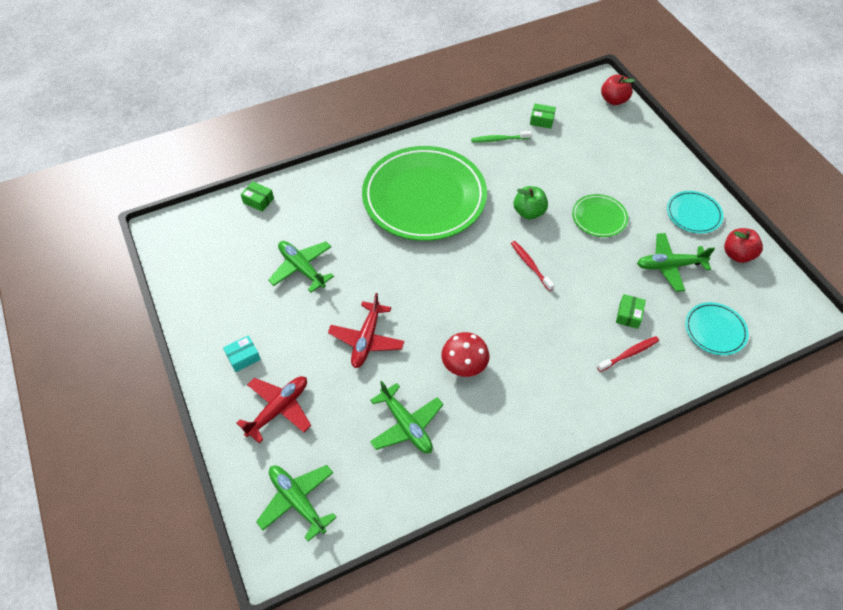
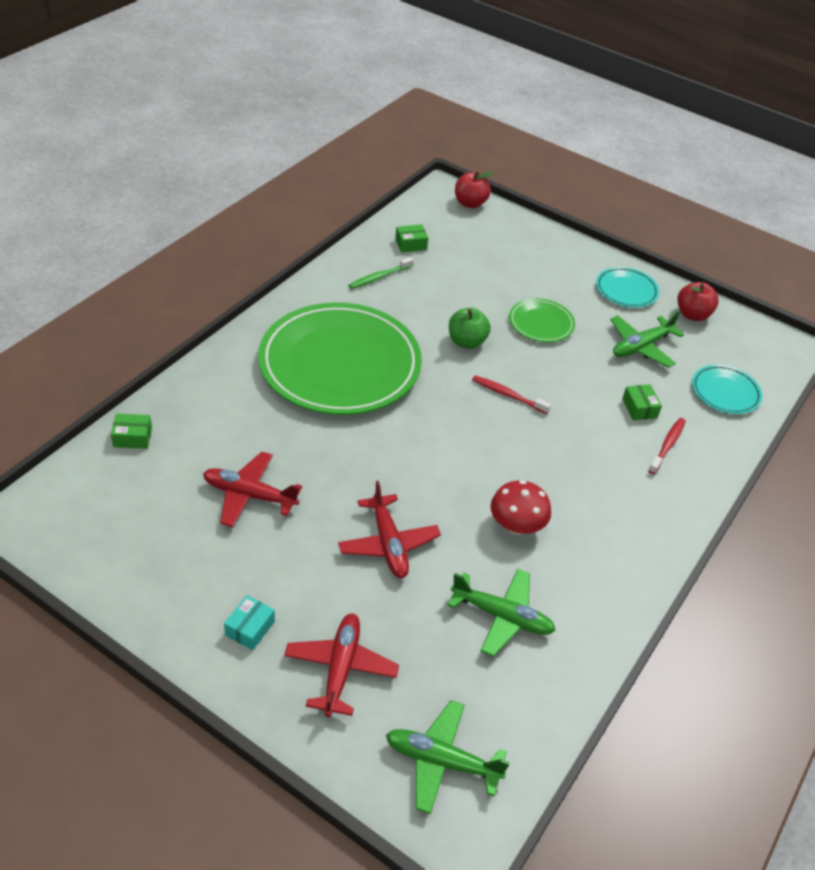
camera: 35 degrees left, 10 degrees down
(302, 268) = (249, 495): green plane -> red plane

